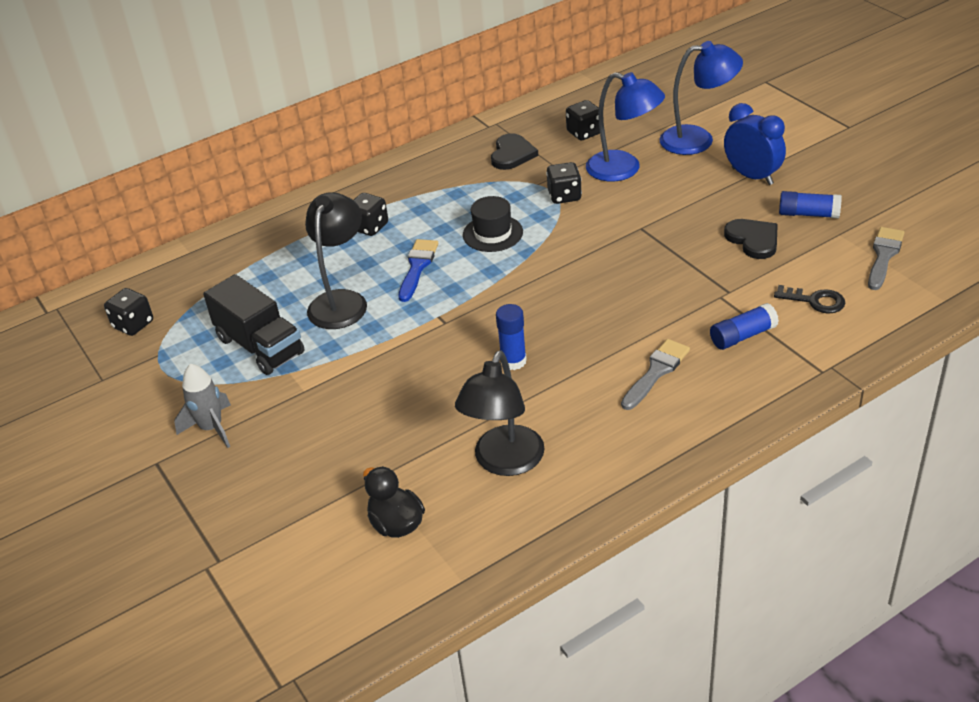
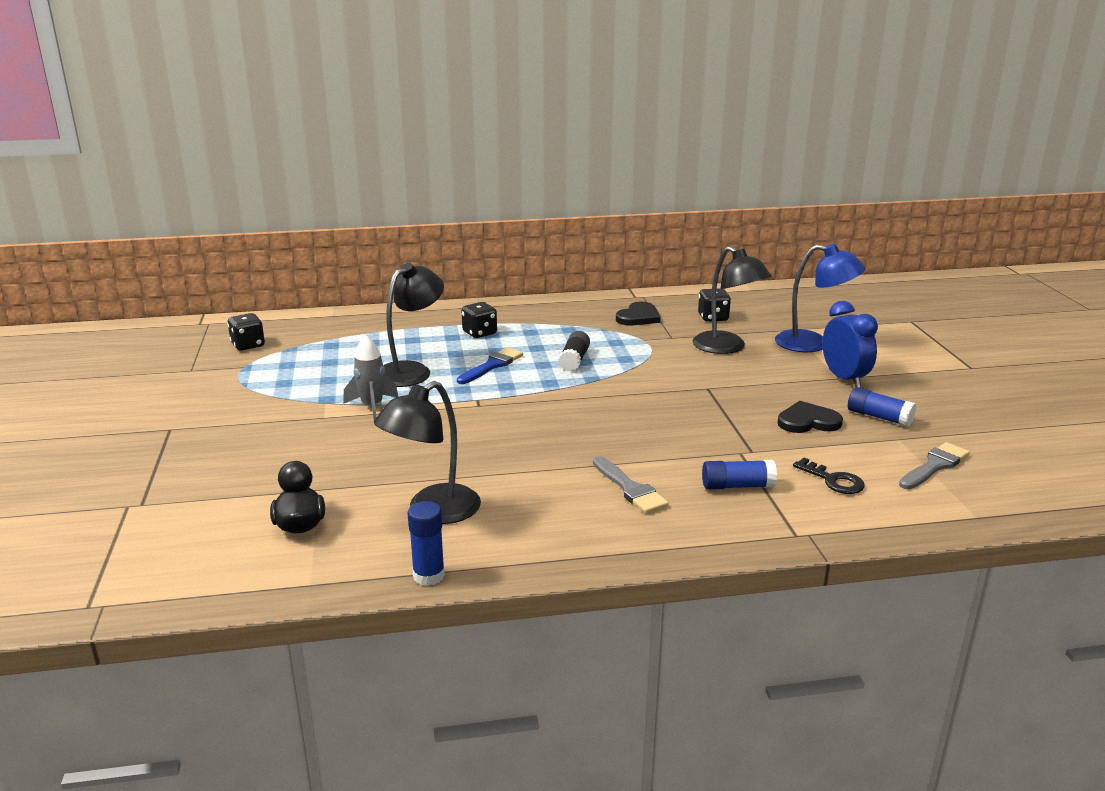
camera: 20 degrees right, 15 degrees down
(211, 428) = (232, 420): grey rocket -> grey rocket (372, 407)
(260, 346) = (321, 381): black truck -> none
(492, 233) = (574, 360): black hat -> black glue stick
(513, 361) = (510, 445): blue glue stick -> blue glue stick (428, 576)
(564, 196) = (658, 352): black dice -> none
(623, 169) = (727, 347): blue lamp -> black lamp
(656, 372) = (630, 488): grey brush -> grey brush turned 90 degrees clockwise
(753, 240) = (808, 421): black heart -> black heart turned 90 degrees counterclockwise

